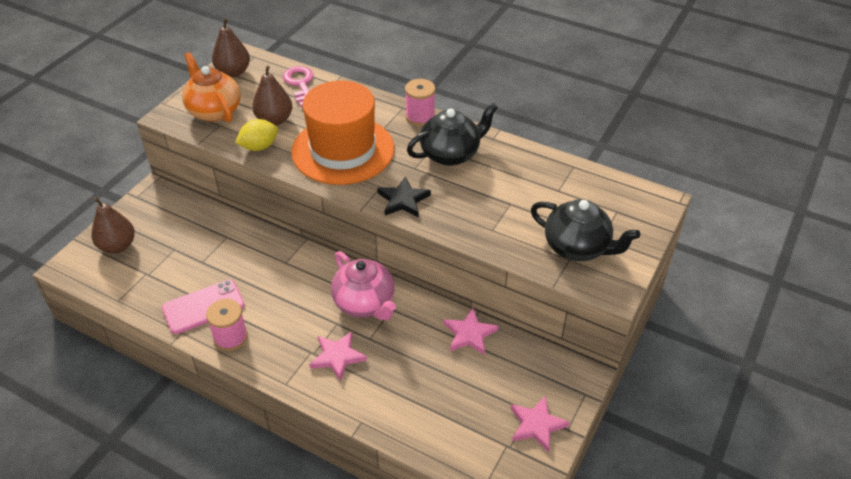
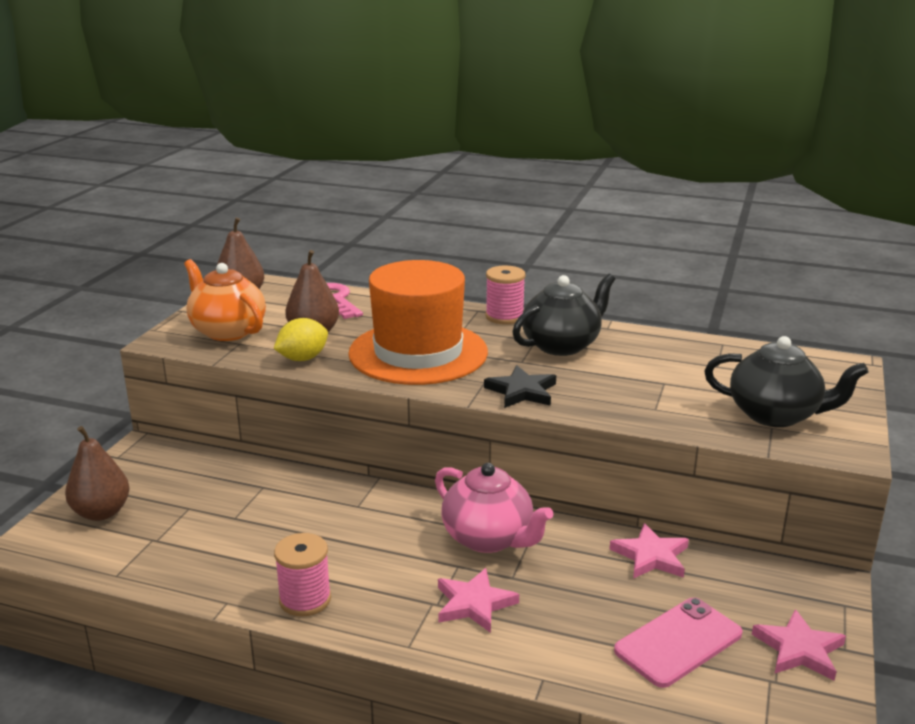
camera: 10 degrees left, 20 degrees down
(203, 307) = (252, 568): pink phone -> pink phone (678, 642)

